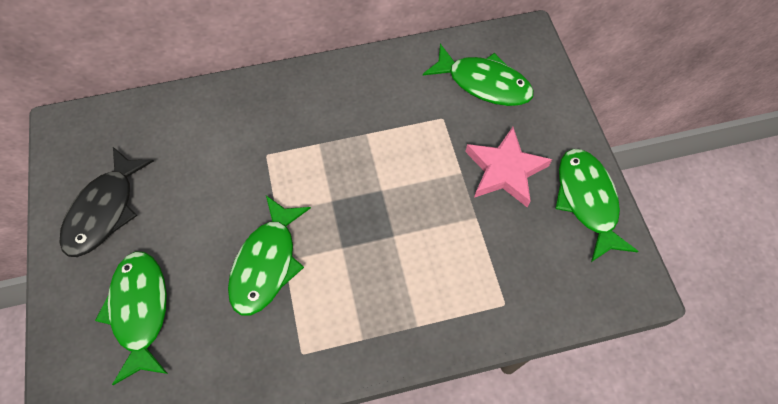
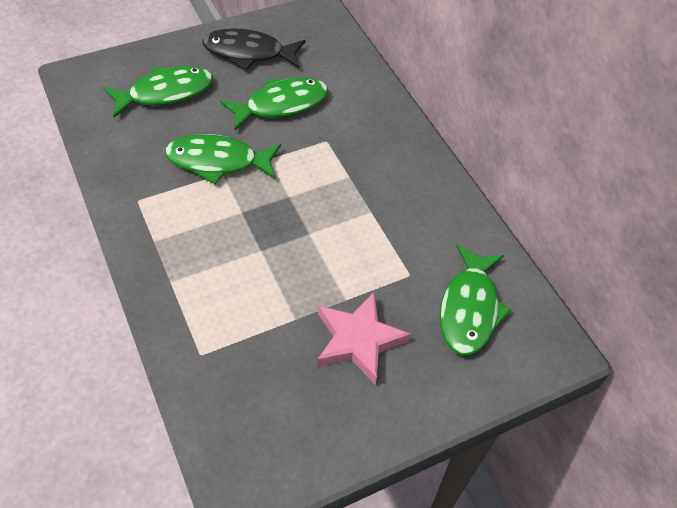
camera: 75 degrees right, 10 degrees down
(587, 201) = (339, 430): green fish -> green fish (281, 105)

